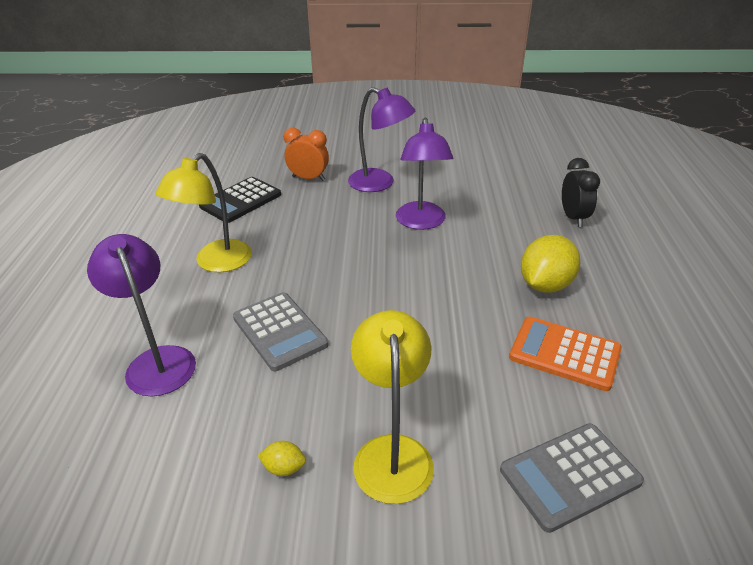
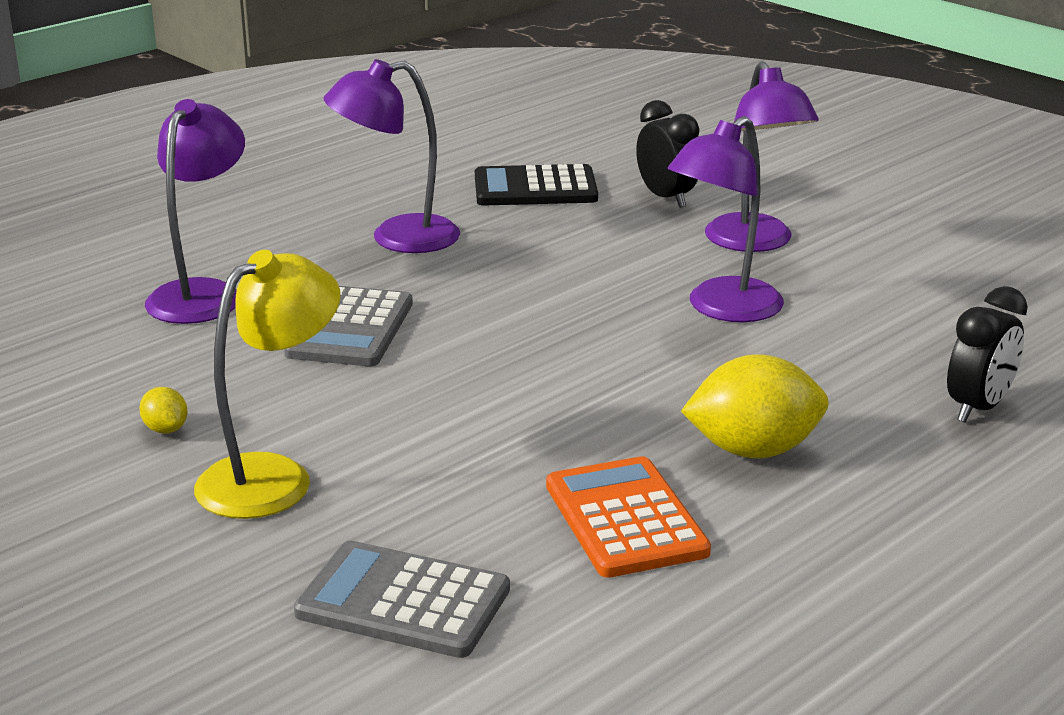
camera: 45 degrees right, 10 degrees down
(216, 263) = (397, 238): yellow lamp -> purple lamp
(308, 178) = (666, 198): orange clock -> black clock

